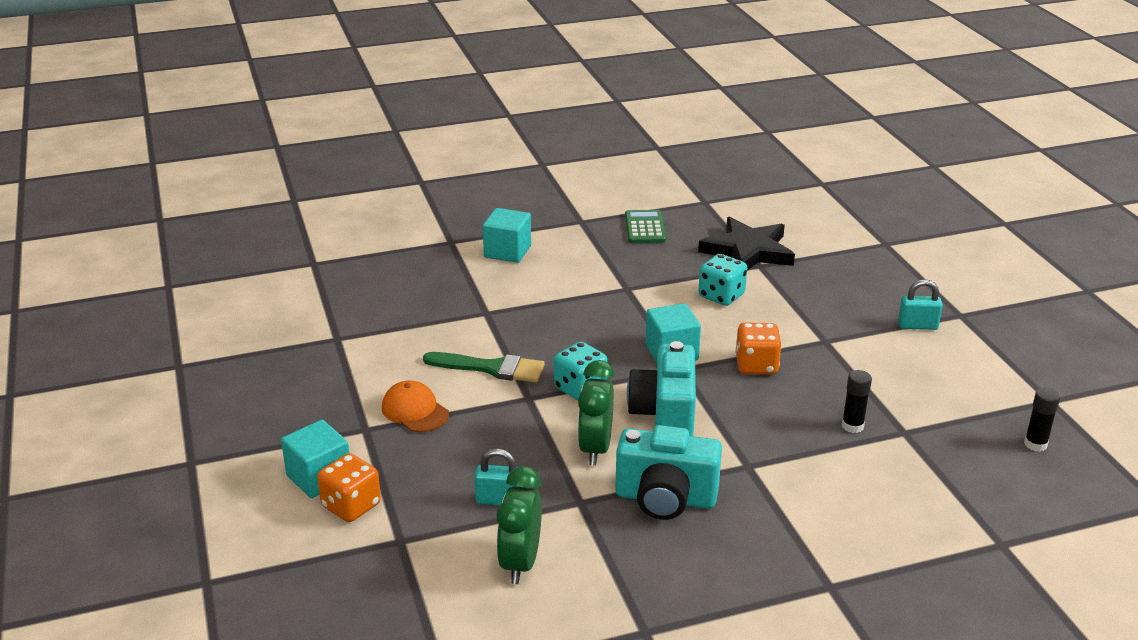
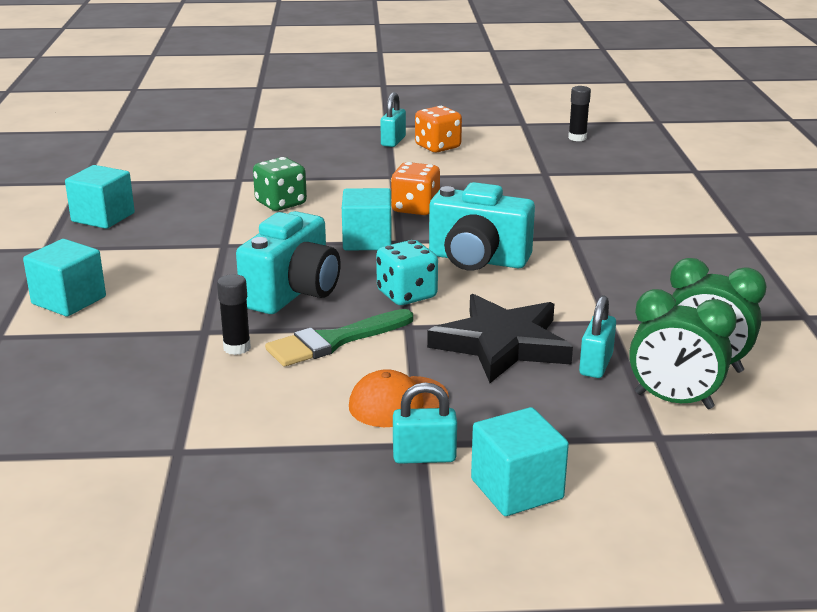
camera: 75 degrees left, 5 degrees down
(349, 433) = (424, 457): none -> turquoise padlock
(351, 506) = (585, 467): orange dice -> orange dice (438, 147)
(491, 368) = (334, 341): green brush -> green brush turned 150 degrees counterclockwise
(595, 448) = (521, 301): green clock -> green clock (673, 401)
(645, 227) = (103, 217): green calculator -> turquoise cube
(665, 498) = (613, 279): turquoise camera -> turquoise camera (293, 293)
(721, 296) = (281, 203): turquoise dice -> green dice
(748, 251) = (206, 179): black star -> black star (502, 344)
(852, 426) = (529, 189): black glue stick -> black glue stick (237, 348)

